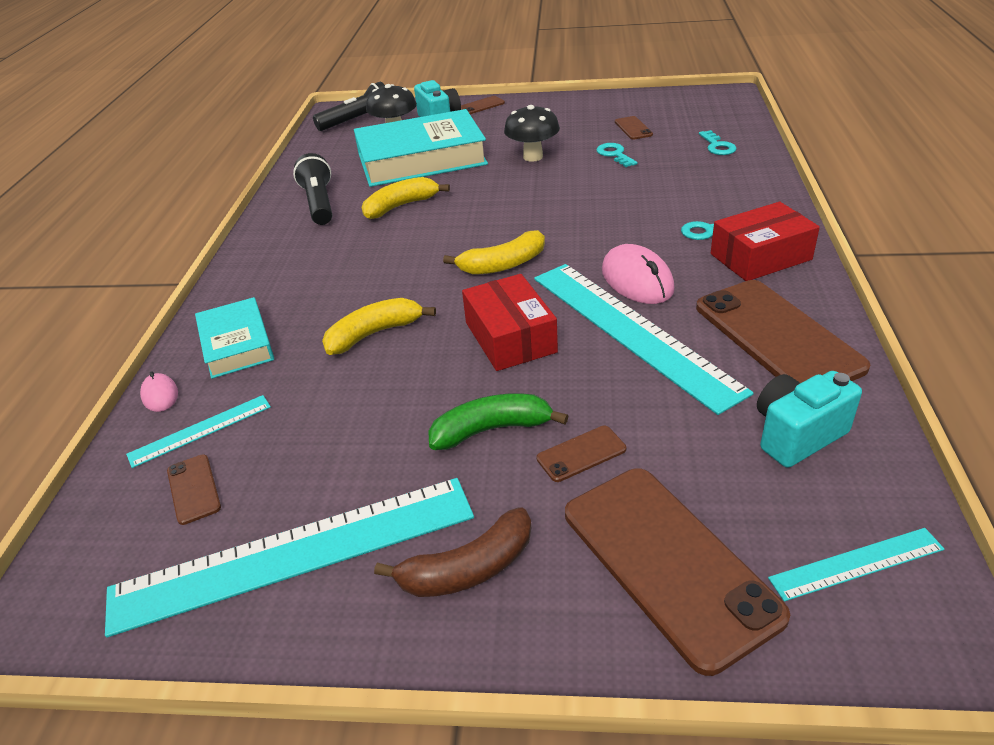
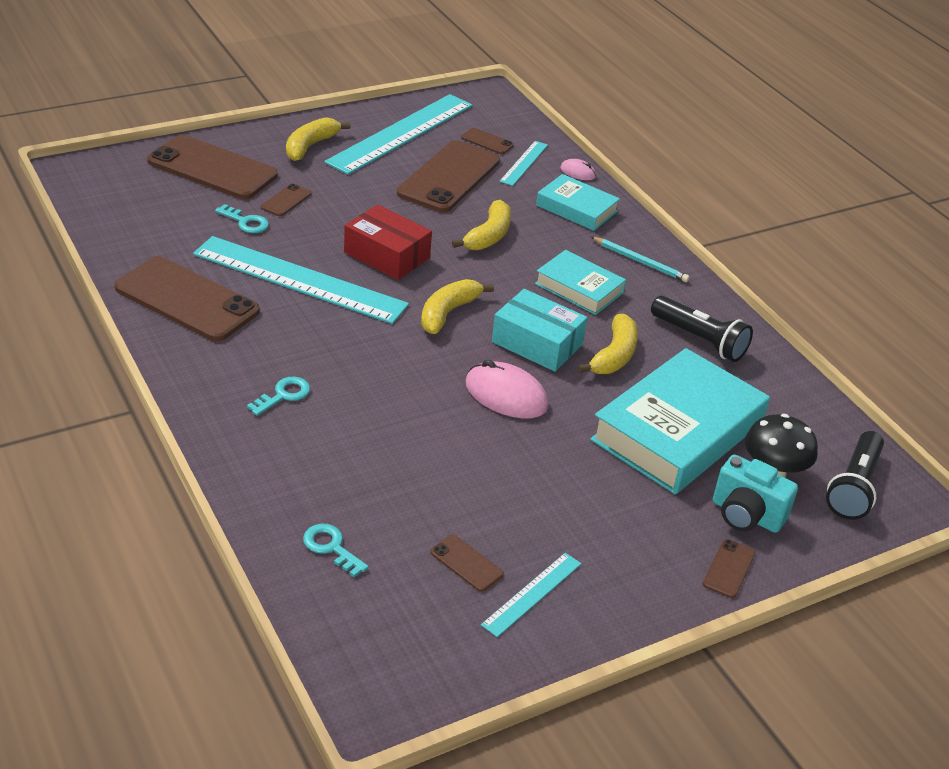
camera: 140 degrees right, 0 degrees up
(265, 272) = (640, 261): none -> turquoise pencil
(324, 433) = (449, 177): none -> brown phone
(356, 260) = (579, 288): none -> turquoise book
(451, 226) = (537, 343): none -> turquoise box
(468, 568) = (310, 146): brown banana -> yellow banana
(491, 430) = (349, 200): green banana -> none
(533, 157) = (550, 467): black mushroom -> none
(614, 154) = (453, 496): turquoise key -> turquoise key (246, 222)
(637, 280) = (321, 324): pink mouse -> pink mouse (506, 395)
(760, 257) = (221, 374): red box -> none
(797, 435) = (158, 237): turquoise camera -> none
(856, 563) = (116, 187): turquoise ruler -> turquoise ruler (532, 594)

